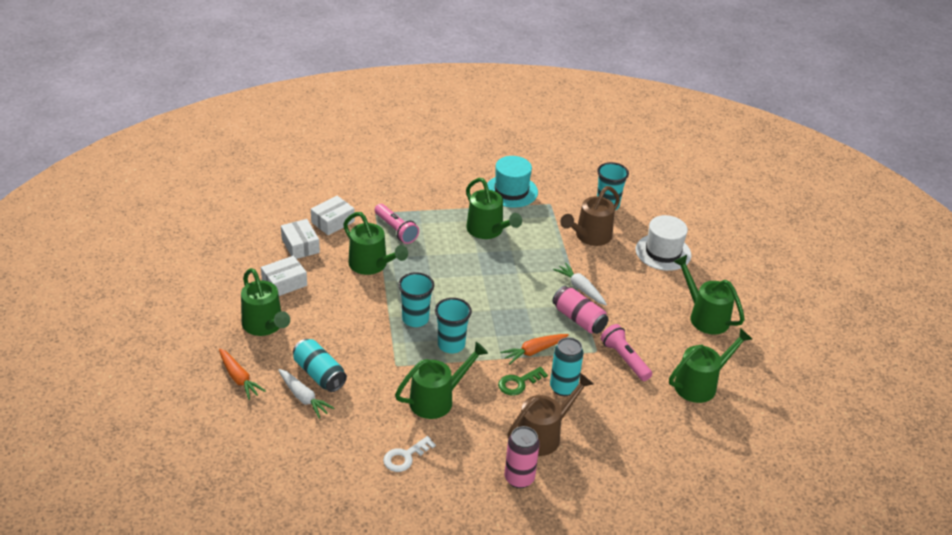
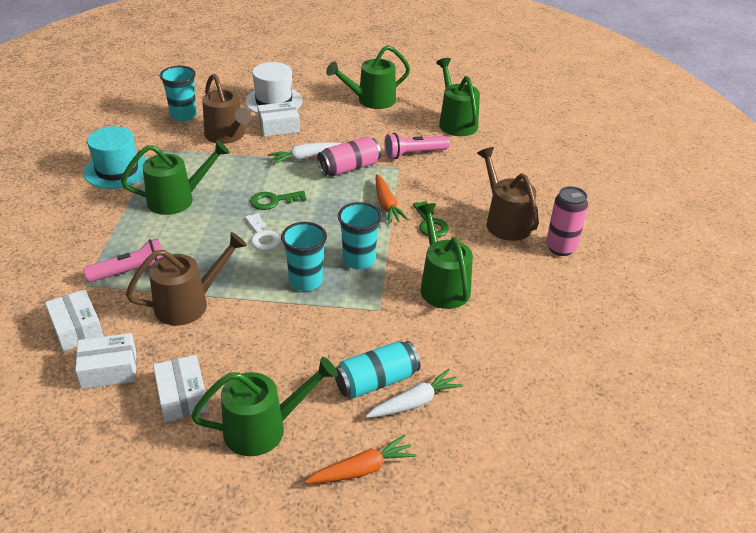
camera: 75 degrees left, 0 degrees up
(372, 265) = (189, 303): green watering can -> brown watering can
(405, 457) = (525, 324): white key -> white key (262, 236)
(509, 282) = (273, 201): none -> green key
(563, 388) = (443, 197): turquoise can -> none
(621, 264) = (279, 127): none -> white box

